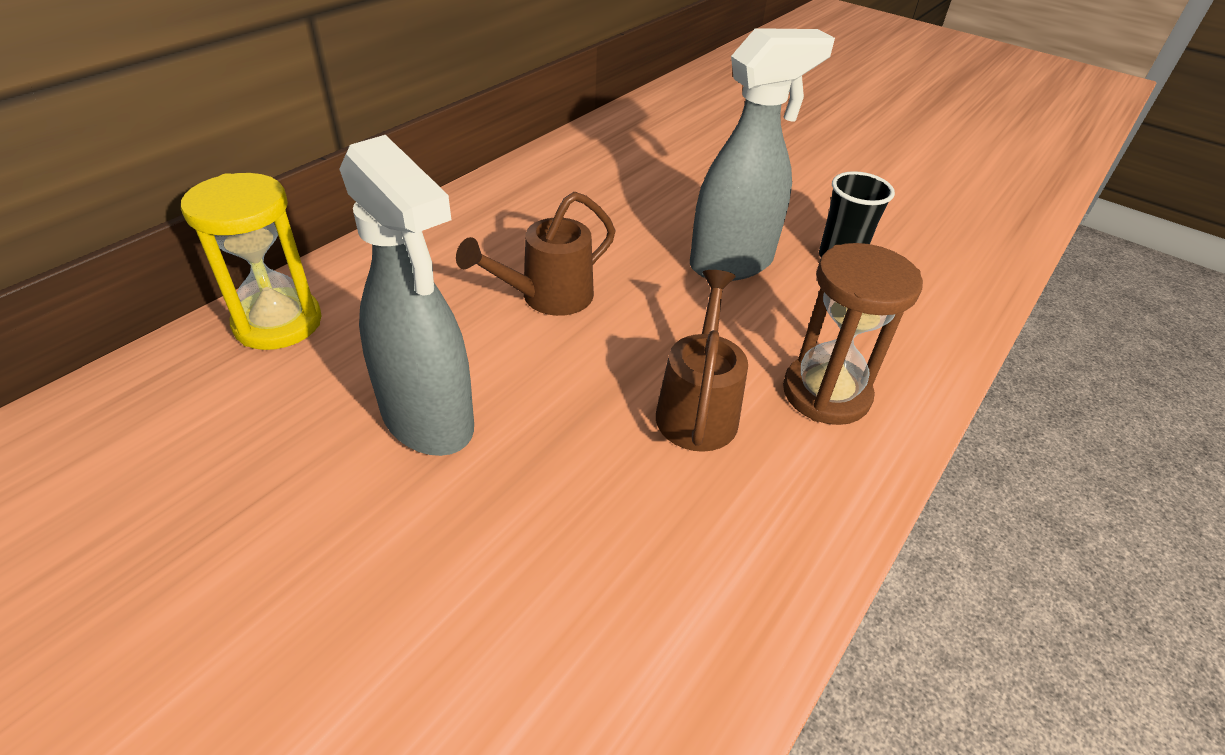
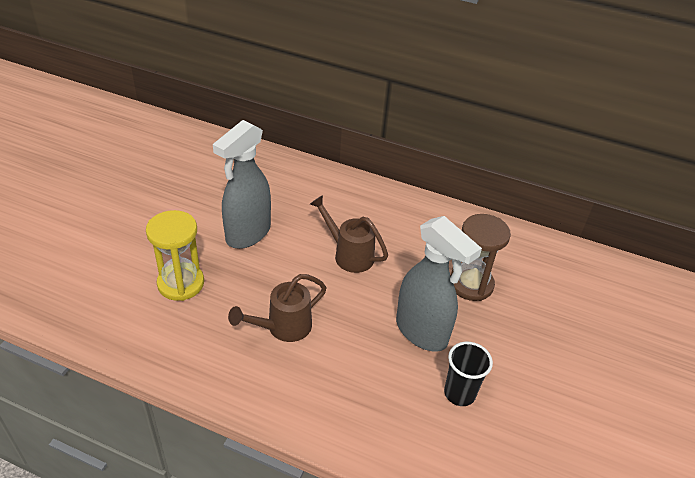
camera: 75 degrees right, 0 degrees up
(278, 323) = (292, 173): yellow hourglass -> yellow hourglass (181, 283)
(698, 408) = (283, 327): brown watering can -> brown watering can turned 150 degrees clockwise
(826, 393) = (313, 385): brown hourglass -> brown hourglass (471, 284)

